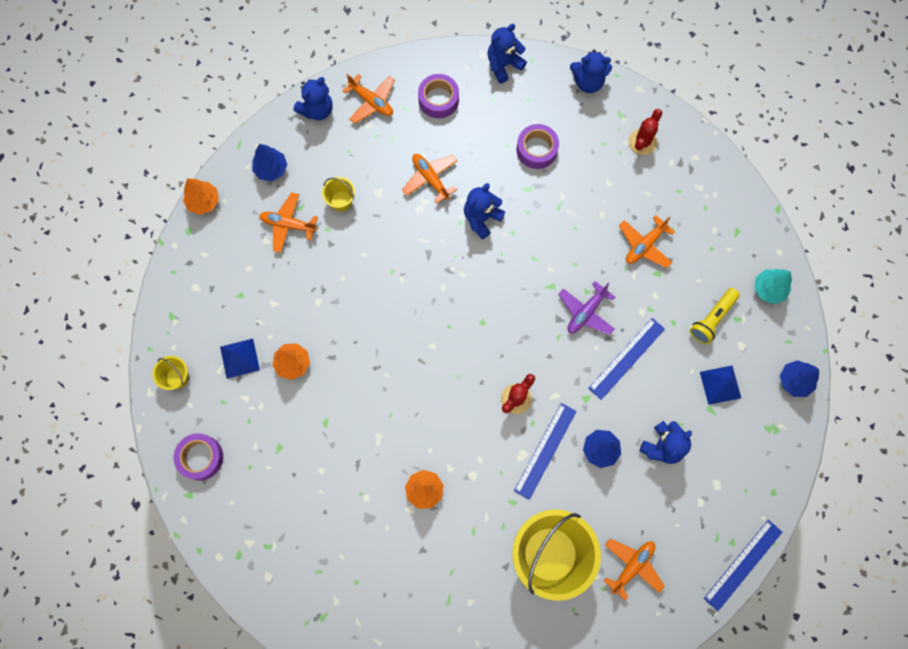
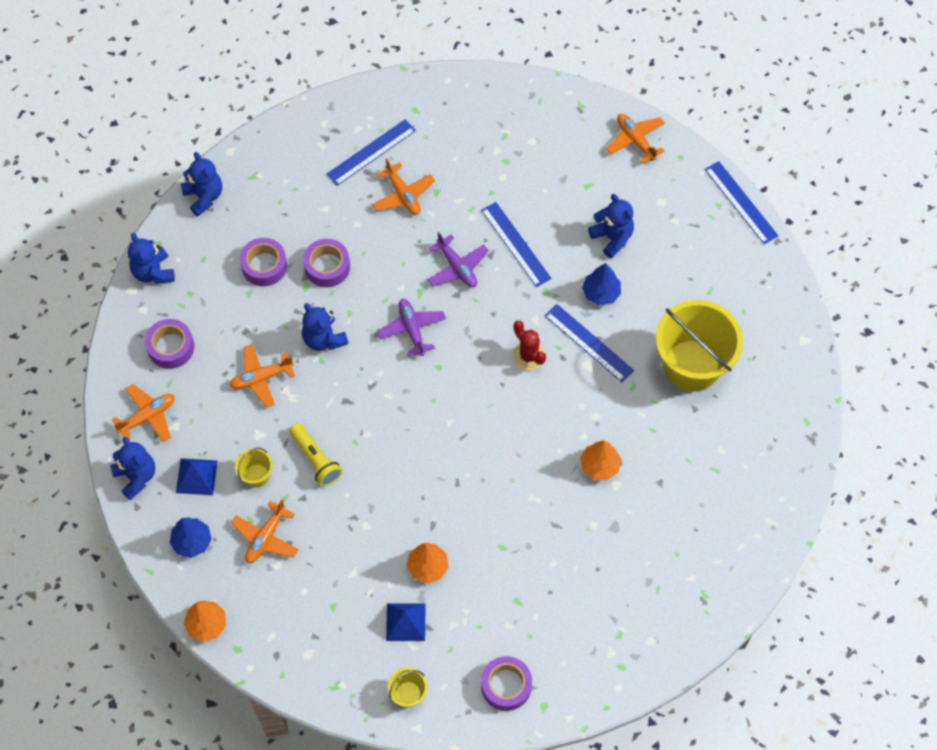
camera: 75 degrees left, 10 degrees down
(512, 289) = (412, 329): none -> purple plane
(552, 201) = (327, 267): none -> purple tape
(588, 82) = (204, 196): blue teddy bear -> blue teddy bear turned 45 degrees counterclockwise
(632, 566) = (720, 296): orange plane -> orange plane (635, 140)
(642, 142) = (290, 165): red cactus -> none
(679, 206) = (371, 152): none -> blue ruler
(712, 319) = (498, 158): yellow flashlight -> yellow flashlight (315, 459)
(720, 385) = (565, 170): blue pyramid -> blue pyramid (196, 476)
(768, 289) = (482, 101): turquoise tree -> none
(794, 381) = (579, 107): blue tree -> none

